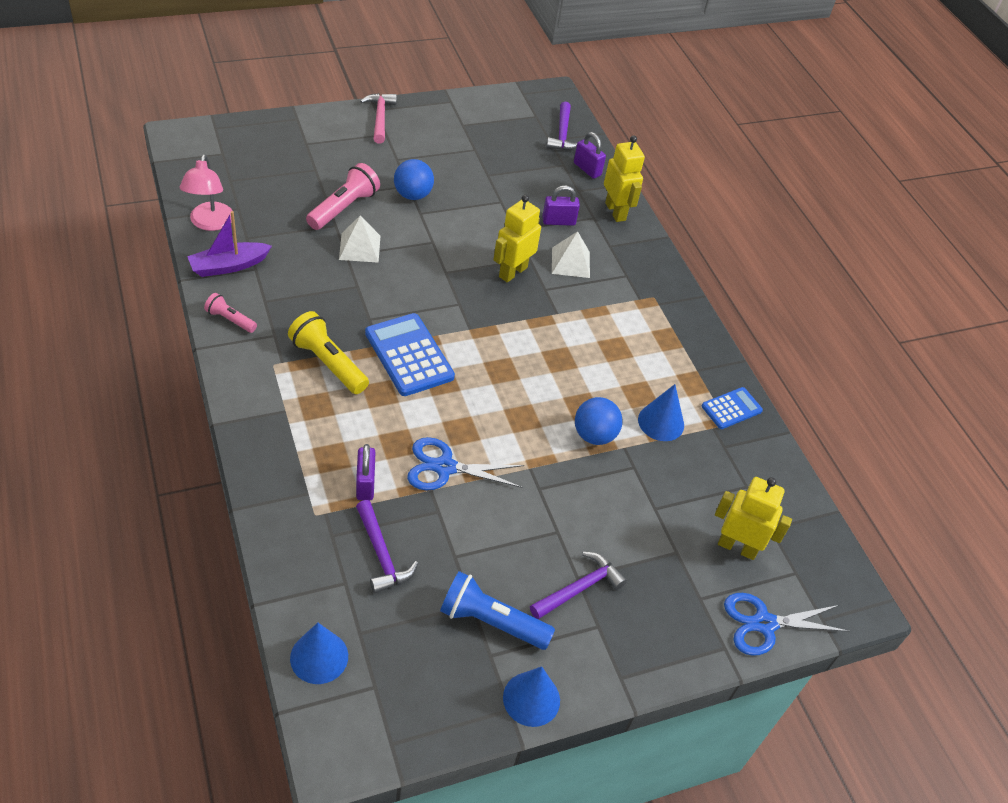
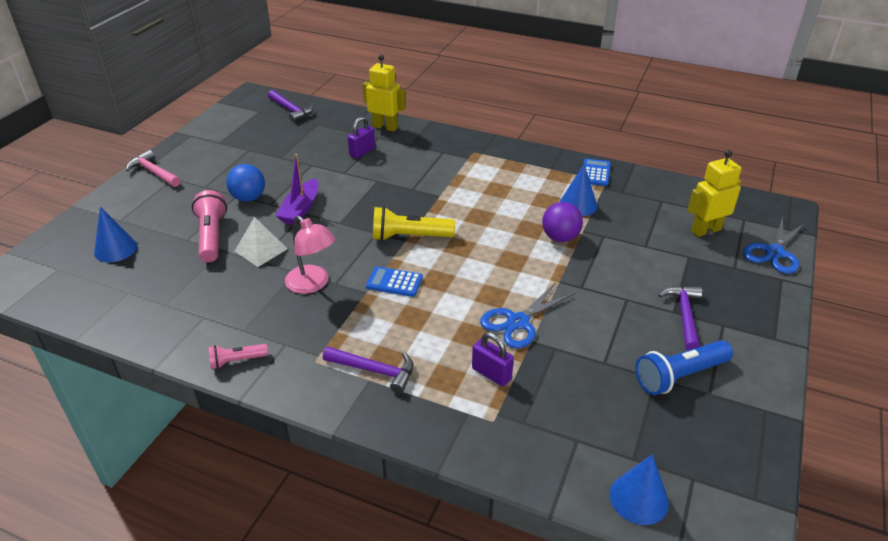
camera: 40 degrees left, 10 degrees down
(210, 223) = (119, 316): pink lamp -> pink lamp (312, 284)
(229, 266) = (180, 330): purple boat -> purple boat (300, 209)
(328, 363) = (351, 328): yellow flashlight -> yellow flashlight (409, 237)
(381, 554) = (568, 402): purple hammer -> purple hammer (374, 371)
(409, 355) = (394, 282): blue calculator -> blue calculator, size x0.58
(512, 272) = (379, 194): yellow robot -> none
(531, 699) = (763, 393): blue cone -> blue cone (115, 249)
(570, 262) = (403, 166): white pyramid -> none
(587, 169) = (334, 117): purple padlock -> none
(594, 435) = (560, 237): blue ball -> purple ball

